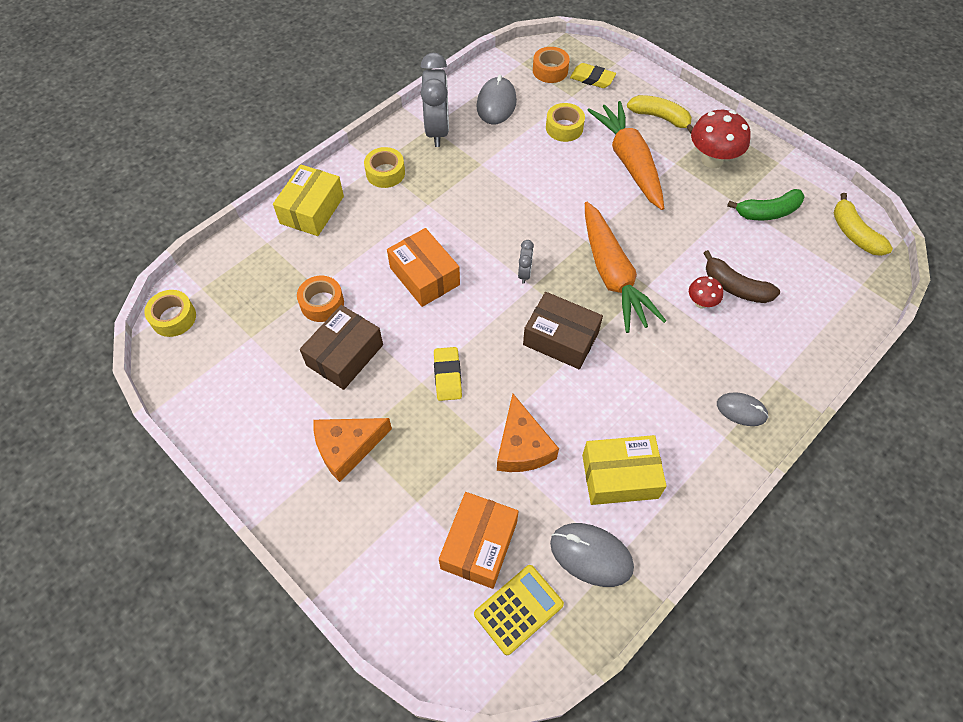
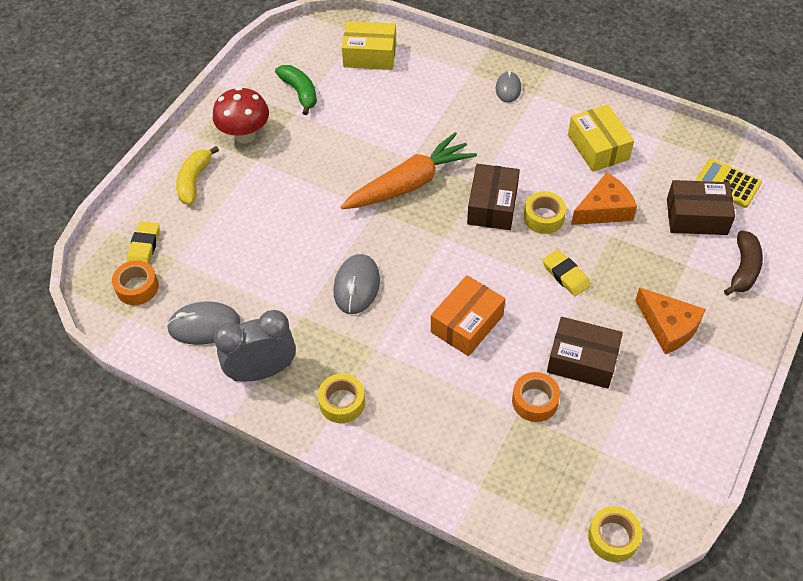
camera: 105 degrees left, 5 degrees down
(312, 210) = (419, 457): yellow box -> yellow box (370, 55)
(447, 376) = (565, 275): yellow eraser -> yellow eraser turned 75 degrees clockwise
(479, 545) = (696, 217): orange box -> brown box
(524, 273) = (433, 246): grey clock -> none
(564, 128) = (228, 256): yellow tape -> yellow tape (543, 217)
(591, 555) = (666, 152): grey mouse -> grey mouse (356, 286)
(629, 162) = (265, 194): orange carrot -> none
(701, 303) = (416, 123): red mushroom -> none
(735, 287) = (391, 104): brown banana -> brown banana (743, 269)
(854, 233) = (307, 40): yellow banana -> none

